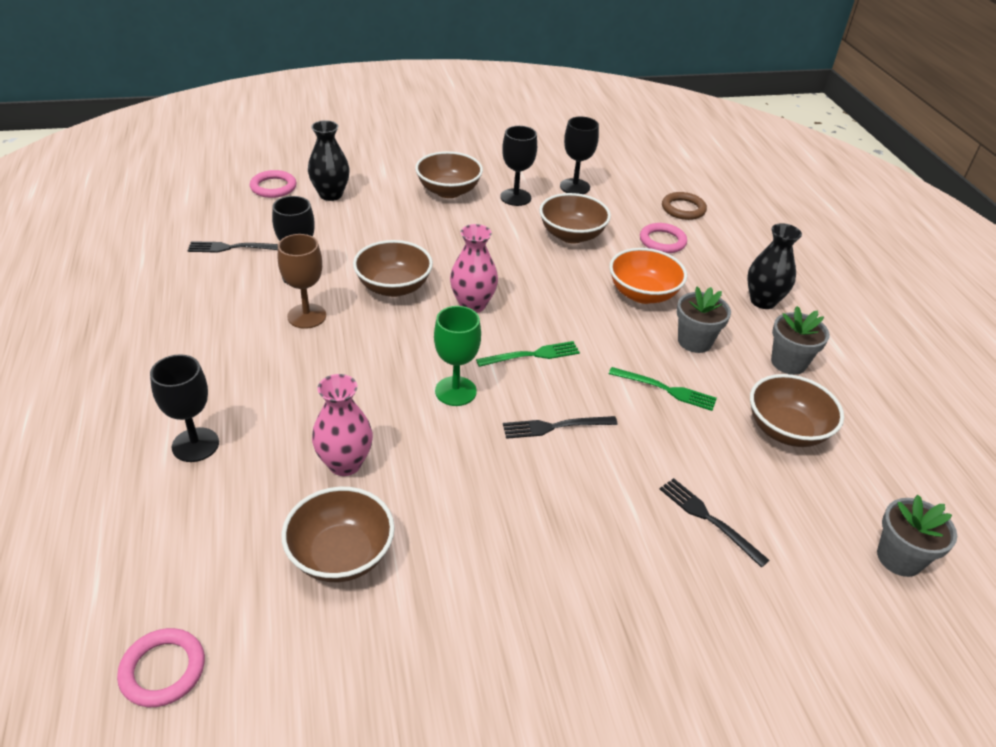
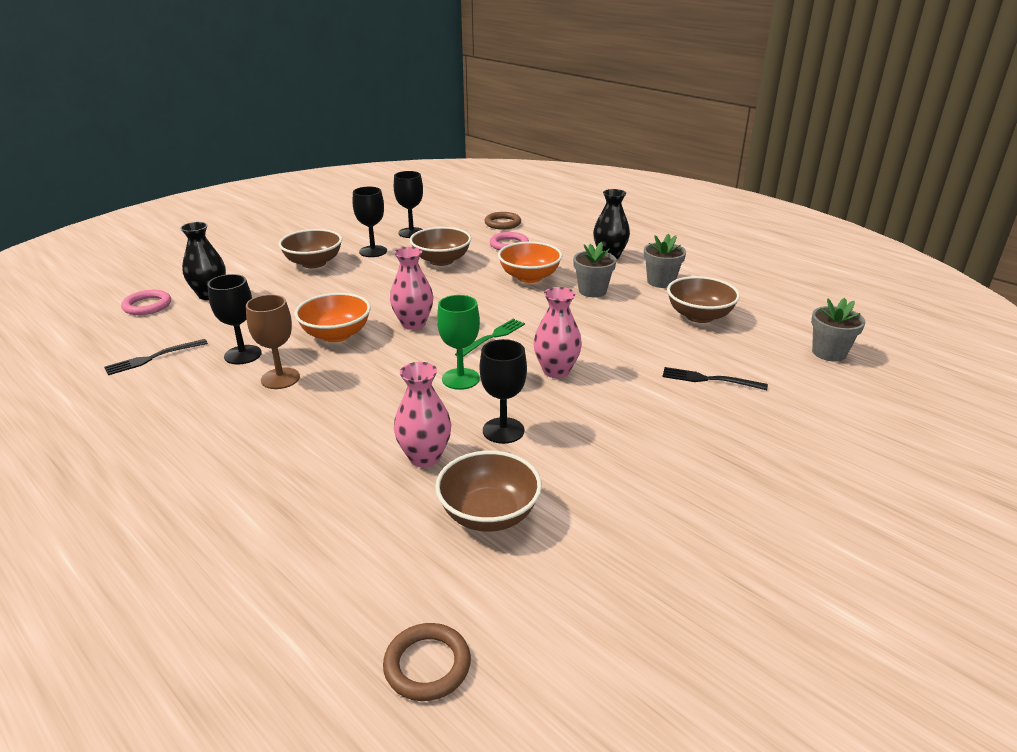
camera: 30 degrees left, 10 degrees down
(163, 670) = (427, 665): pink ring -> brown ring
(195, 445) = (275, 502): black goblet -> black goblet (503, 430)
(393, 287) = (336, 335): brown bowl -> orange bowl
(555, 427) = (556, 371): black fork -> pink vase
(666, 389) = (604, 323): green fork -> none

